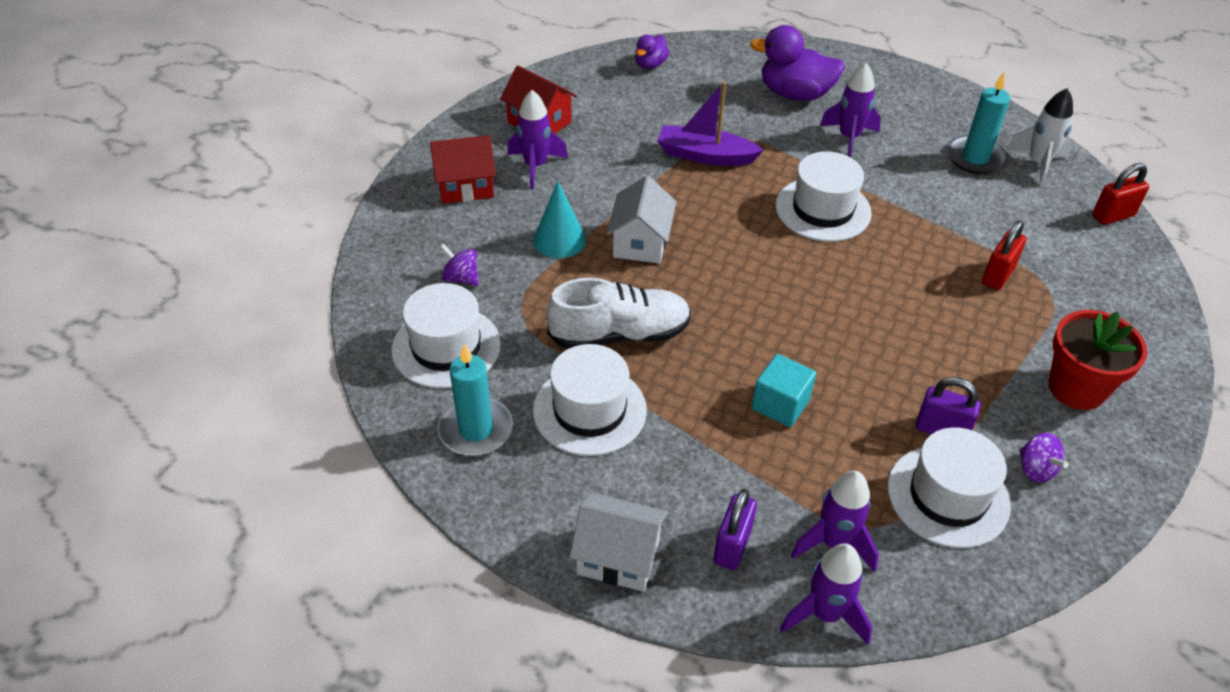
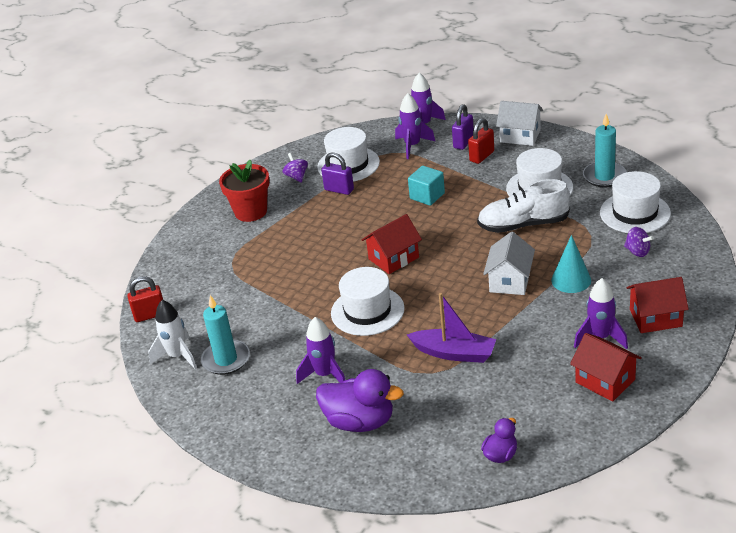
camera: 170 degrees left, 10 degrees down
(808, 285) = (393, 258): none -> red house
(998, 275) = (260, 270): red padlock -> red padlock (482, 156)

